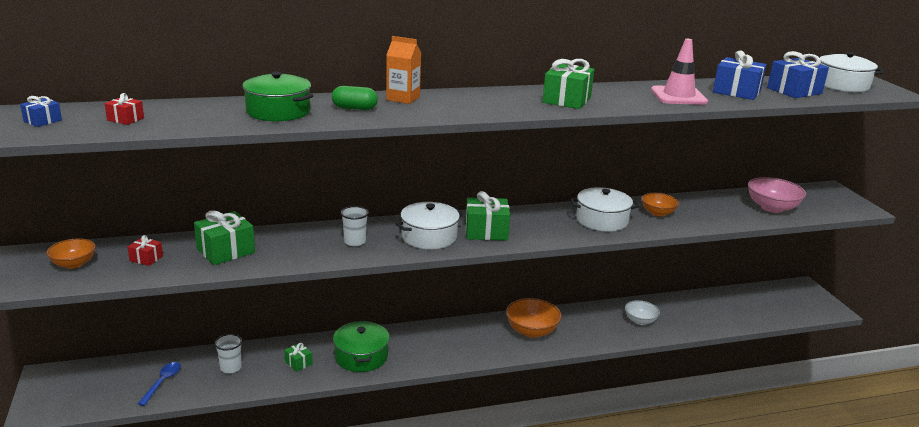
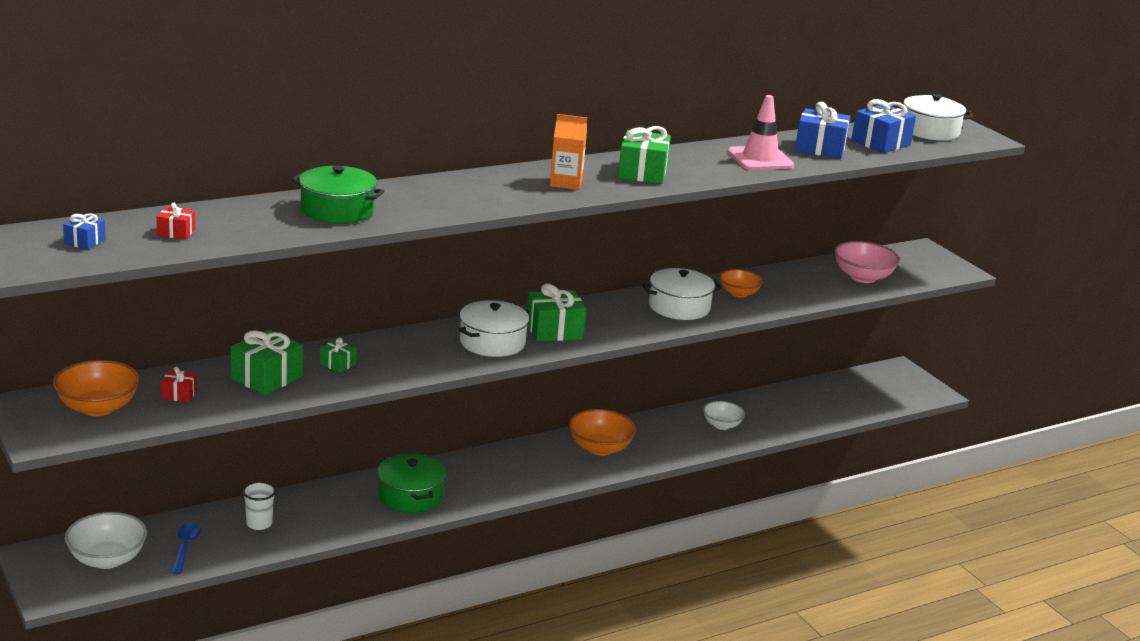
camera: 15 degrees left, 0 degrees up
(74, 264) = (98, 408): orange bowl -> orange bowl, size x1.55
(97, 386) = (107, 559): none -> white bowl
(298, 363) = (338, 510): green gift -> green gift (337, 364)
(354, 108) = (418, 200): green capsule -> none
(355, 242) = (410, 355): white cup -> none
(403, 98) = (462, 183): orange carton -> orange carton (566, 183)

